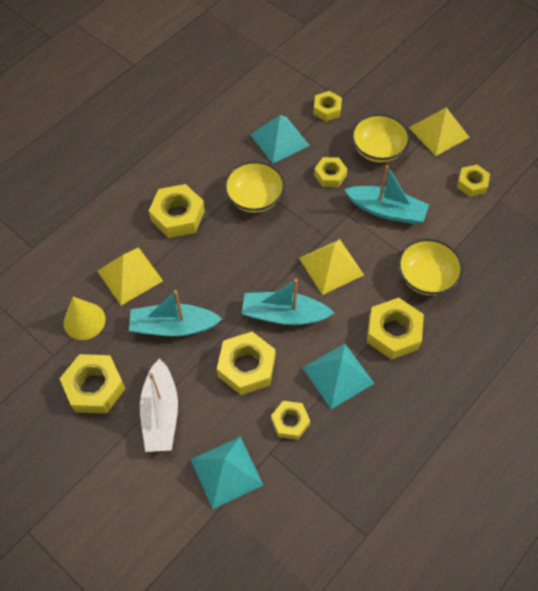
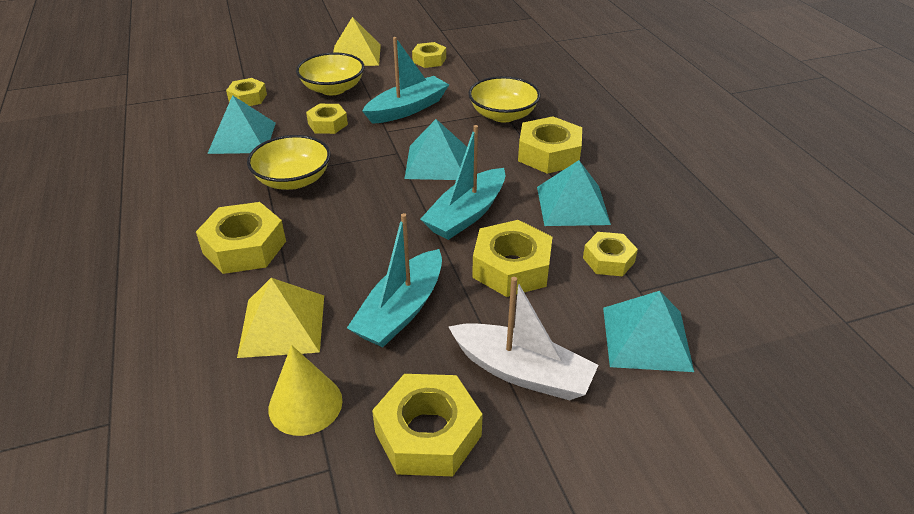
camera: 60 degrees left, 20 degrees down
(331, 266) = (436, 162): yellow pyramid -> turquoise pyramid

